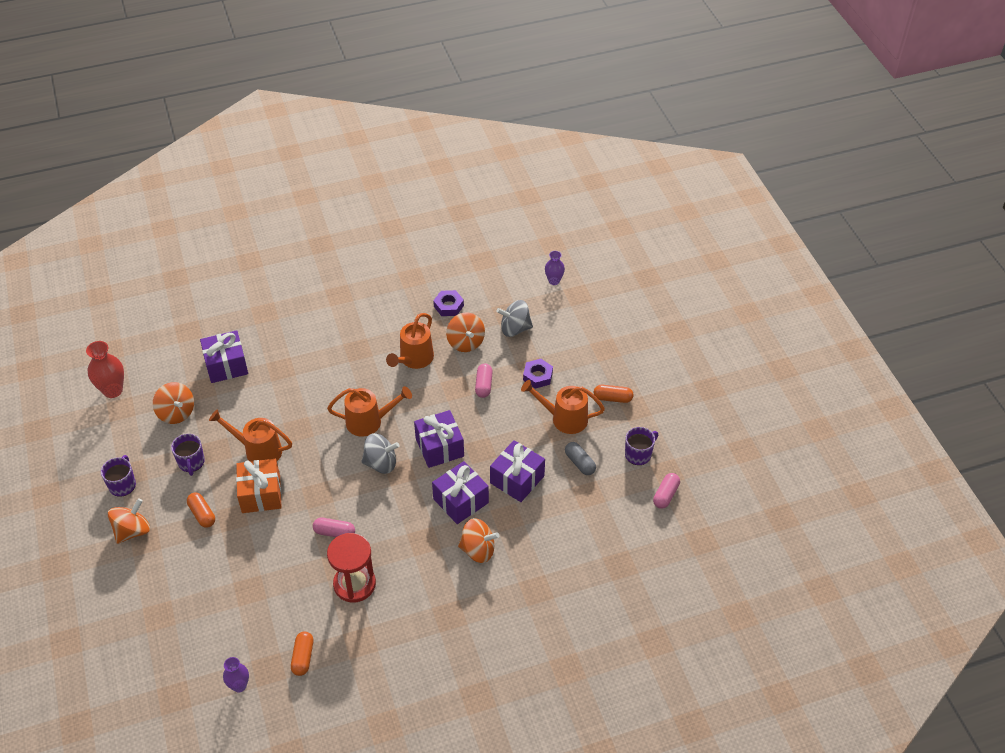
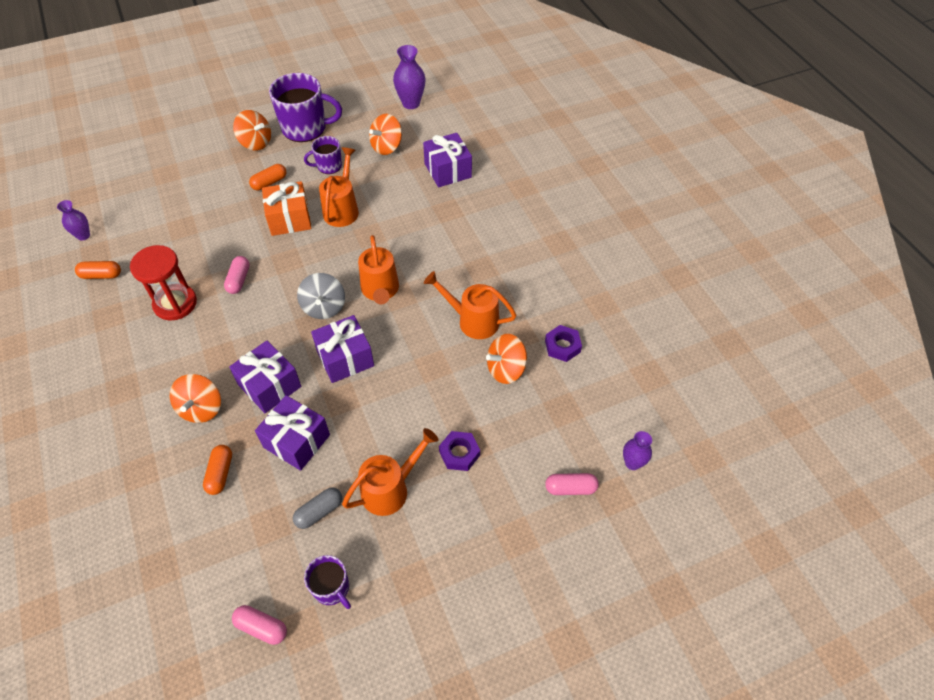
camera: 85 degrees right, 5 degrees up
(113, 390) = (411, 103): red vase -> purple vase
(122, 485) = (305, 128): purple mug -> purple mug, size x1.85
(483, 385) = (440, 394): pink capsule -> pink capsule (570, 488)
(515, 329) = (536, 421): grey spinning top -> none
(563, 418) = (391, 488): orange watering can -> orange watering can turned 45 degrees clockwise
(612, 398) = (428, 550): orange capsule -> orange capsule (220, 473)

